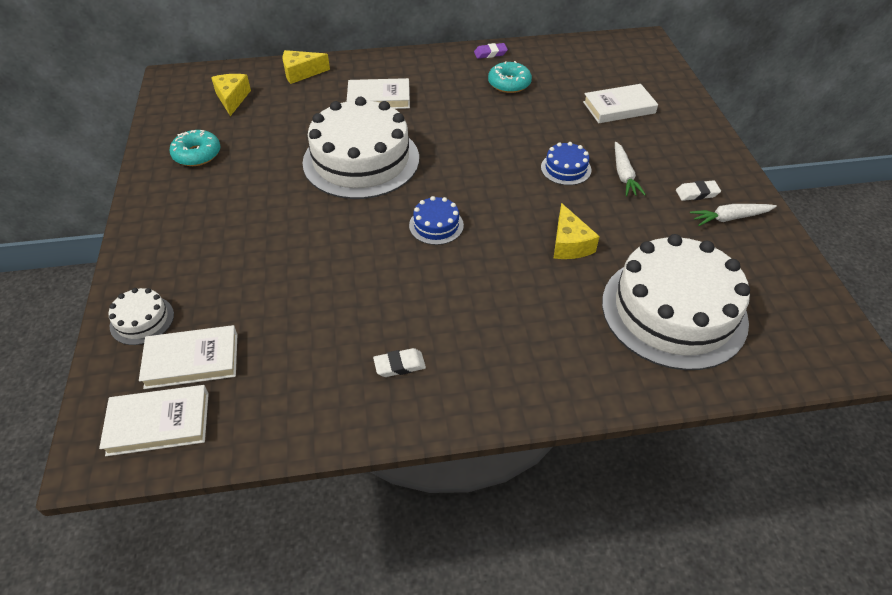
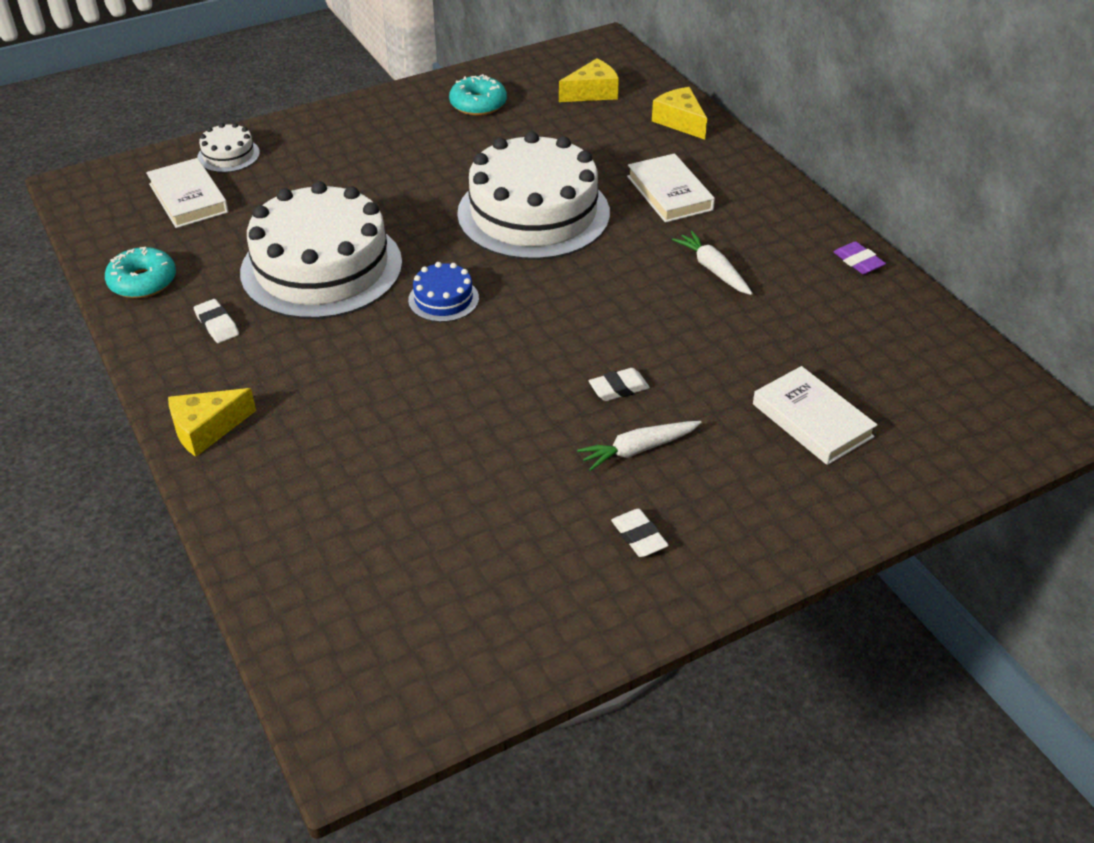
camera: 70 degrees right, 5 degrees down
(158, 423) = (114, 204): white book -> none
(509, 84) = (791, 296): turquoise donut -> turquoise donut (143, 282)
(566, 168) = (618, 388): blue cake -> white eraser
(569, 244) = (461, 418): yellow cheese -> yellow cheese (206, 429)
(673, 311) = (373, 535): white cake -> white cake (321, 267)
(730, 218) = (598, 581): white carrot -> white carrot (713, 270)

